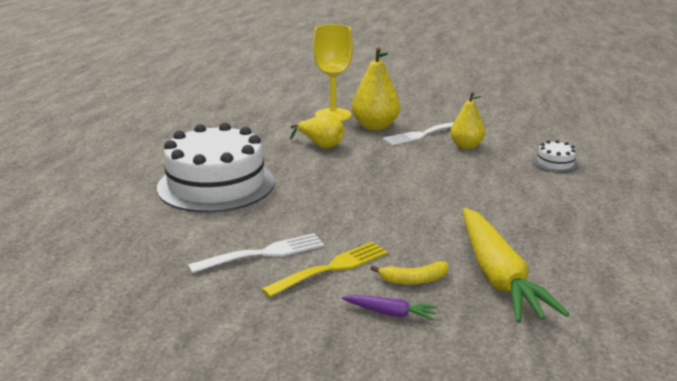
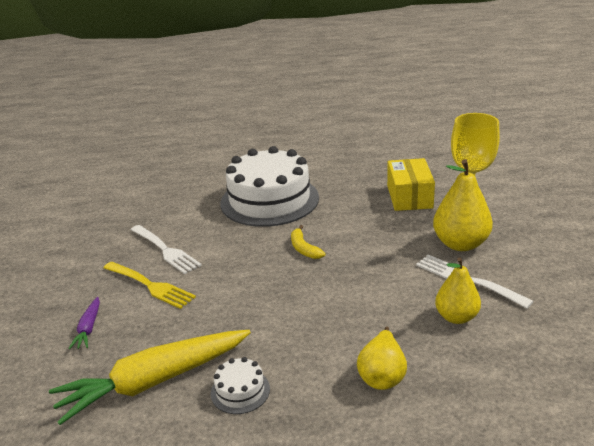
camera: 75 degrees right, 5 degrees up
(284, 128) = (409, 196): none -> yellow box
(321, 145) = (383, 225): yellow pear -> yellow pear (382, 375)
(414, 280) = (139, 331): yellow banana -> yellow banana (304, 248)
(555, 163) = (459, 403): white cake -> white cake (240, 391)

